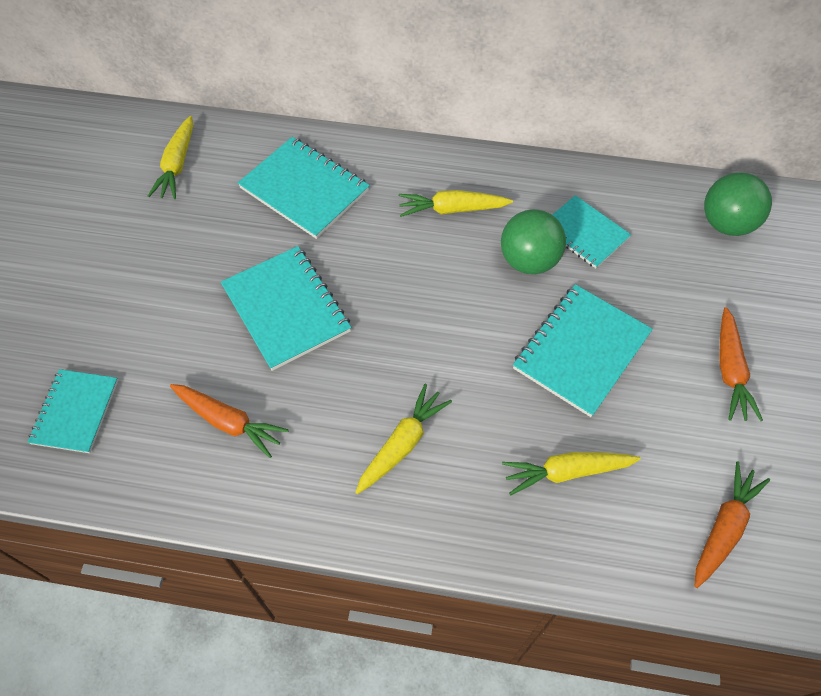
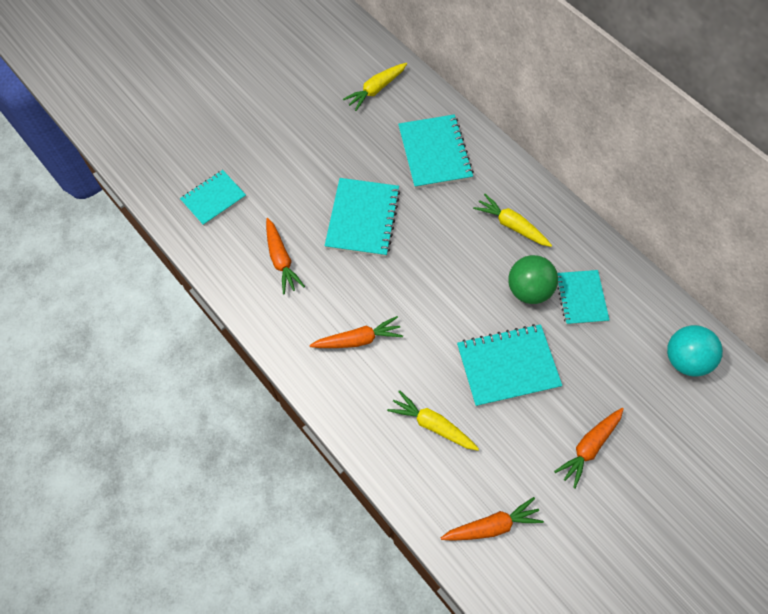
camera: 40 degrees right, 5 degrees up
(402, 444) = (358, 339): yellow carrot -> orange carrot
(726, 224) = (684, 359): green ball -> turquoise ball

